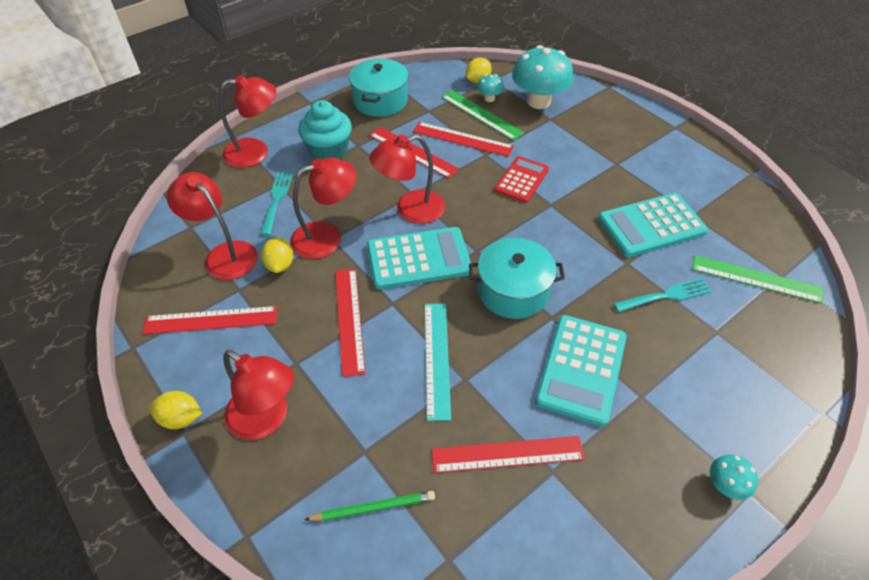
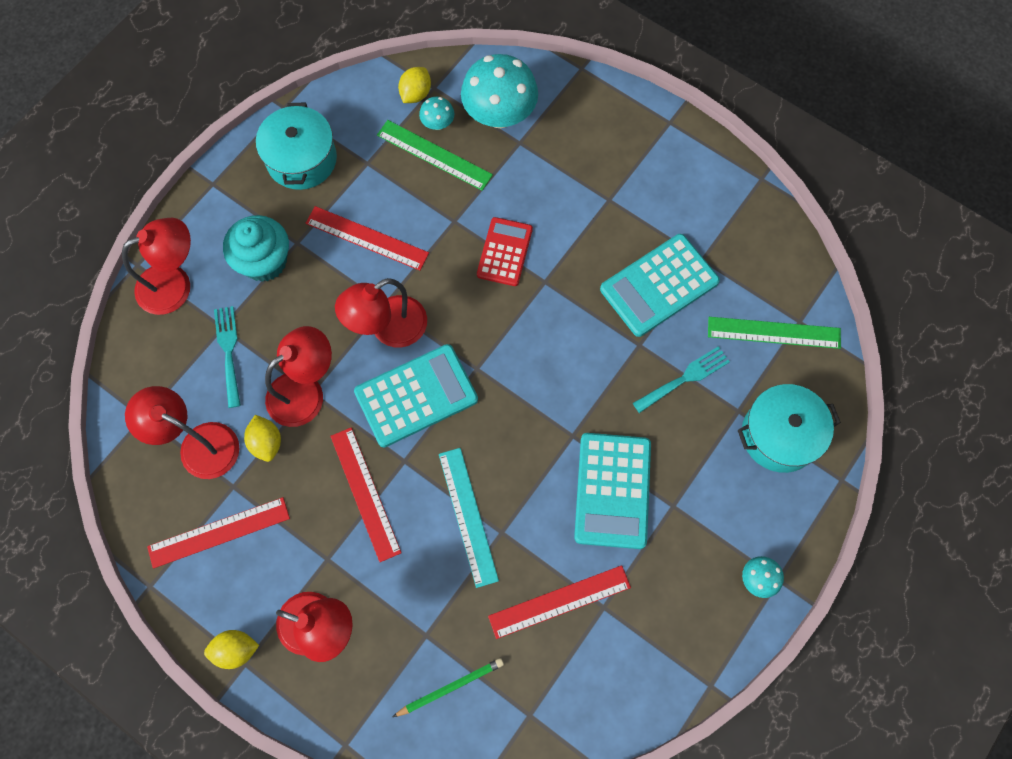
camera: 15 degrees left, 20 degrees up
(462, 139) = (421, 202): red ruler -> none
(513, 291) = (527, 412): turquoise pot -> turquoise pot (779, 435)

